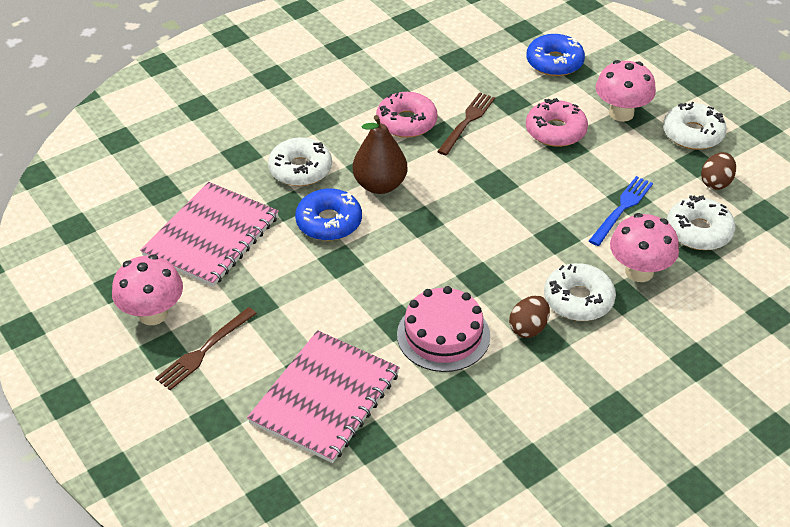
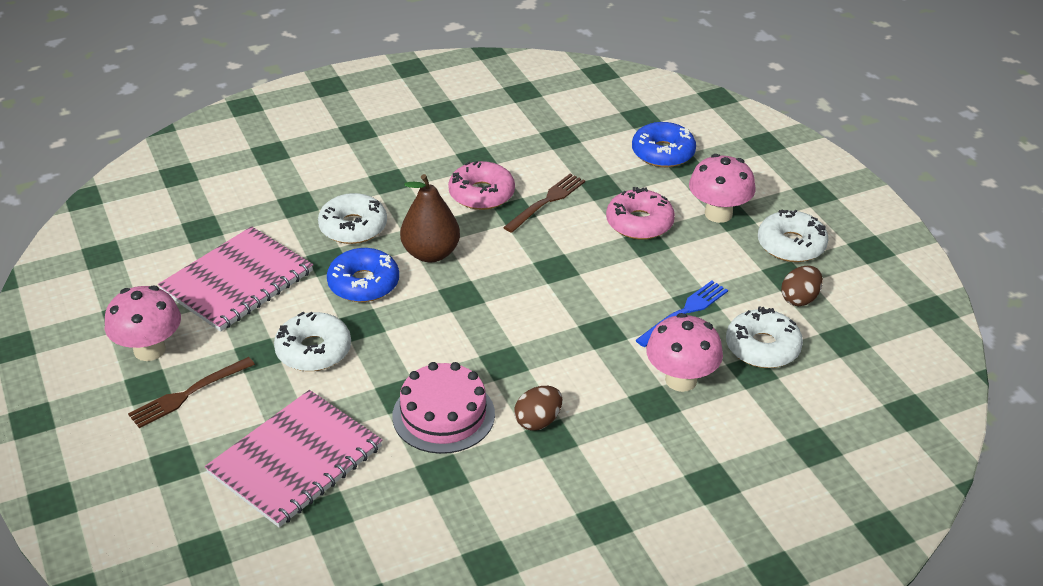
camera: 10 degrees right, 5 degrees down
(578, 299) = (603, 399): white donut -> white donut (313, 350)

